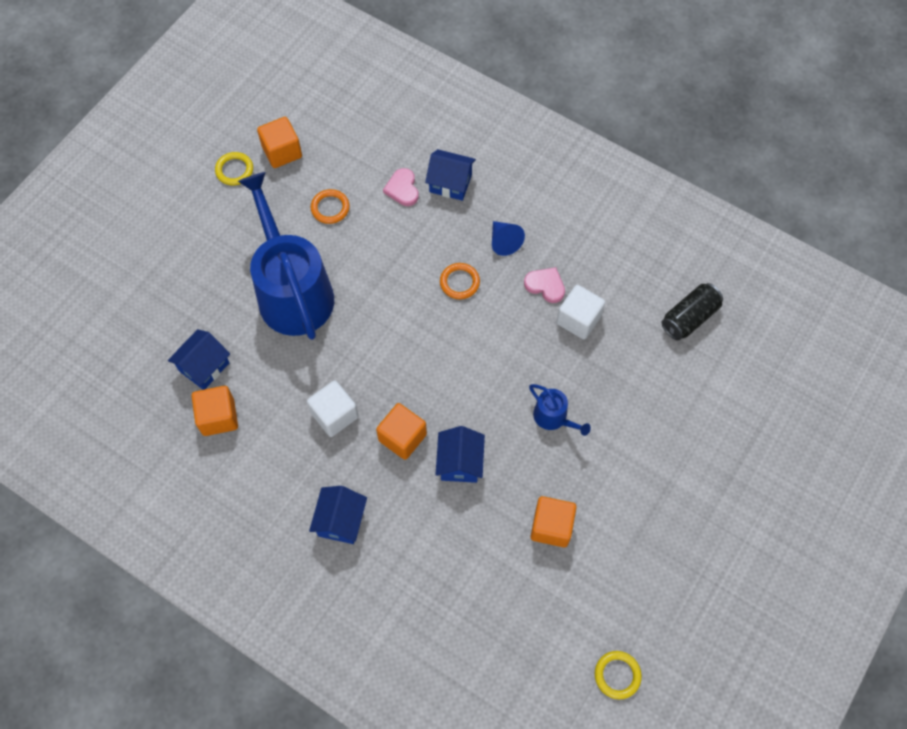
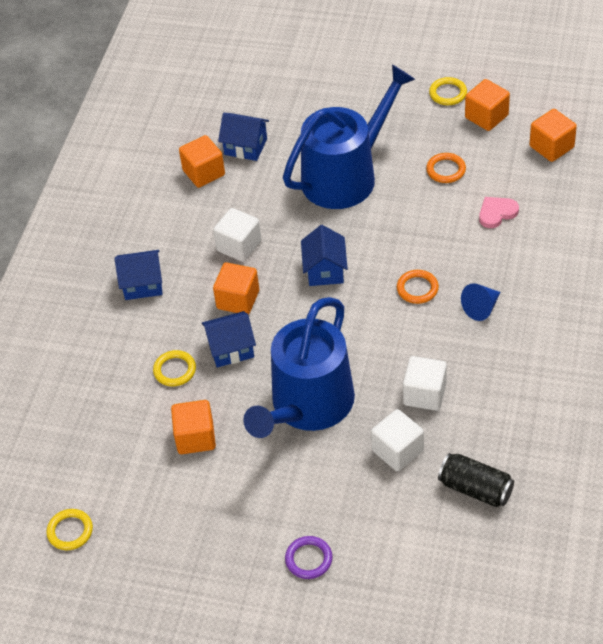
camera: 75 degrees right, 15 degrees down
(347, 118) = (551, 147): none -> orange cube
(450, 183) = (524, 246): blue house -> blue house (325, 270)
(464, 522) = (175, 370): none -> yellow ring
(545, 285) = (449, 356): pink heart -> none
(553, 417) = (307, 406): blue watering can -> blue watering can, size x2.38
(630, 362) = (397, 451): none -> white cube
(716, 471) = (308, 559): none -> purple ring

